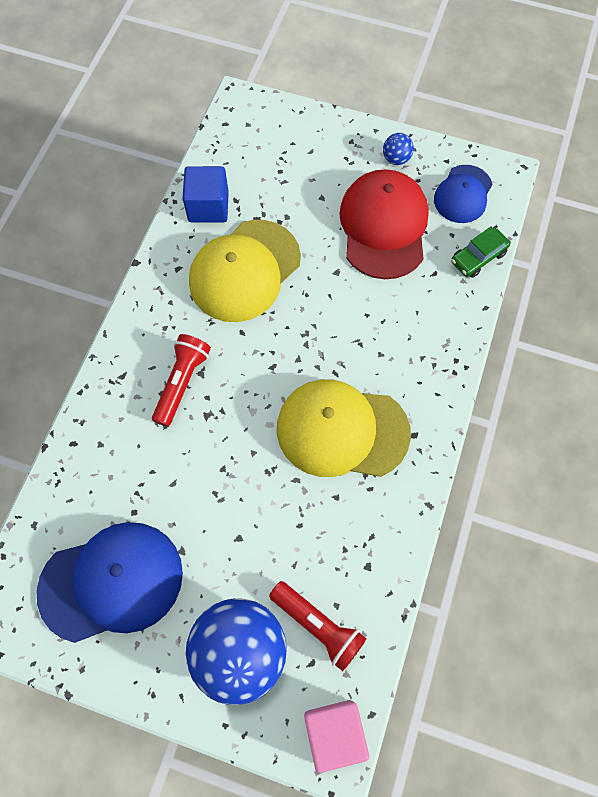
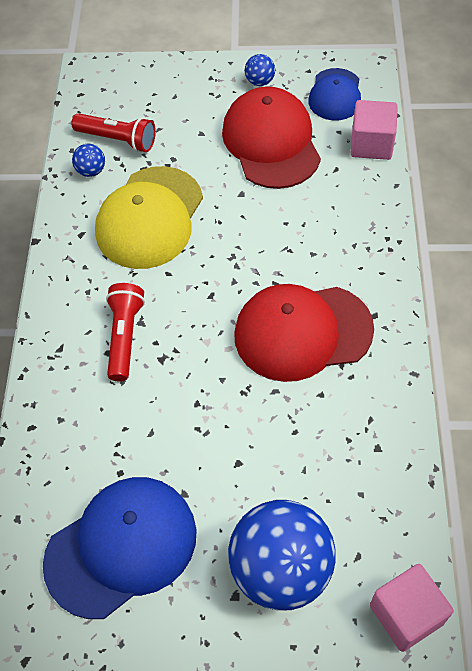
camera: 15 degrees left, 10 degrees down
(208, 207) = (91, 171): blue cube -> blue ball
(318, 626) = (350, 519): red flashlight -> red flashlight (118, 140)
(341, 430) = (302, 332): yellow cap -> red cap
(478, 257) = (371, 144): green car -> pink cube

